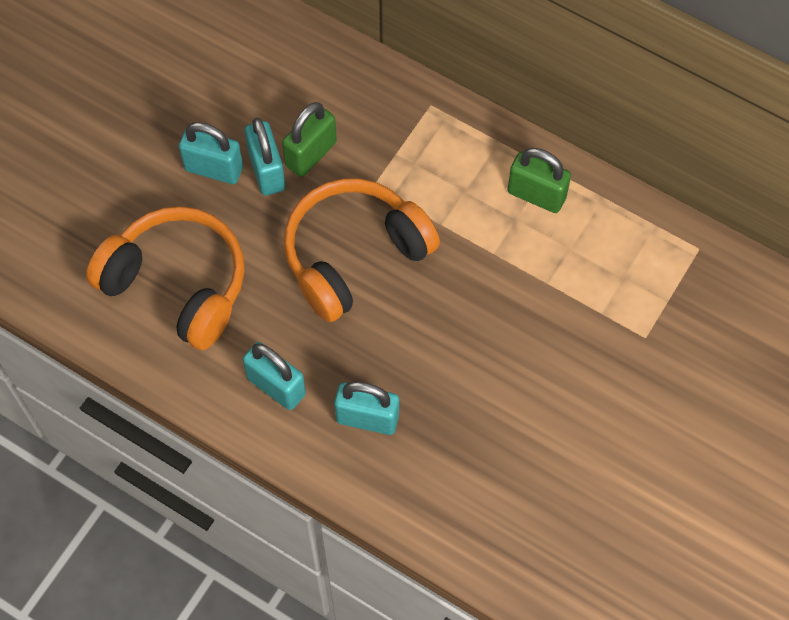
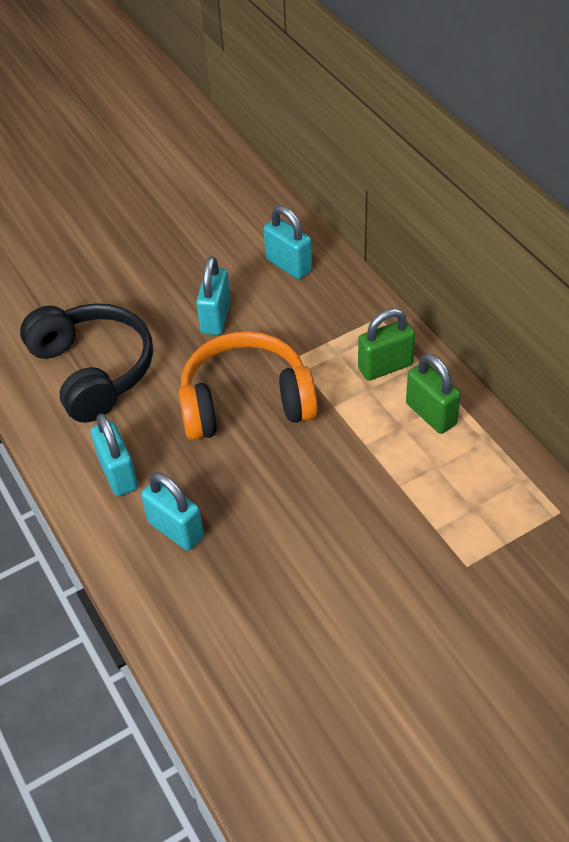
camera: 30 degrees right, 15 degrees down
(177, 284) = (93, 370): orange headphones -> black headphones
(214, 169) = (176, 302): turquoise padlock -> turquoise padlock (288, 265)
(311, 154) = (258, 318): green padlock -> green padlock (385, 366)

